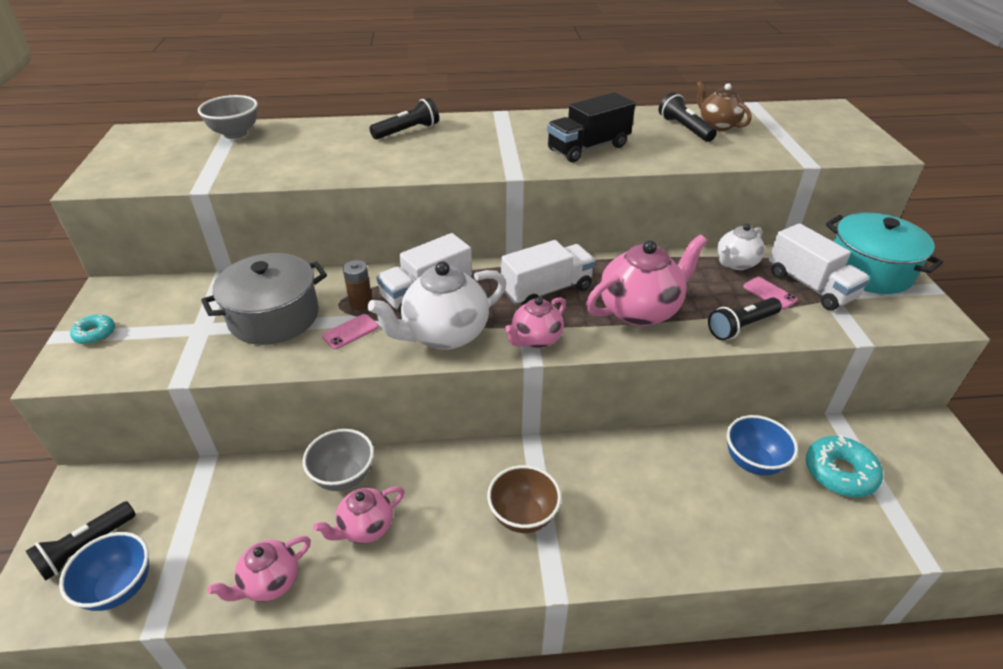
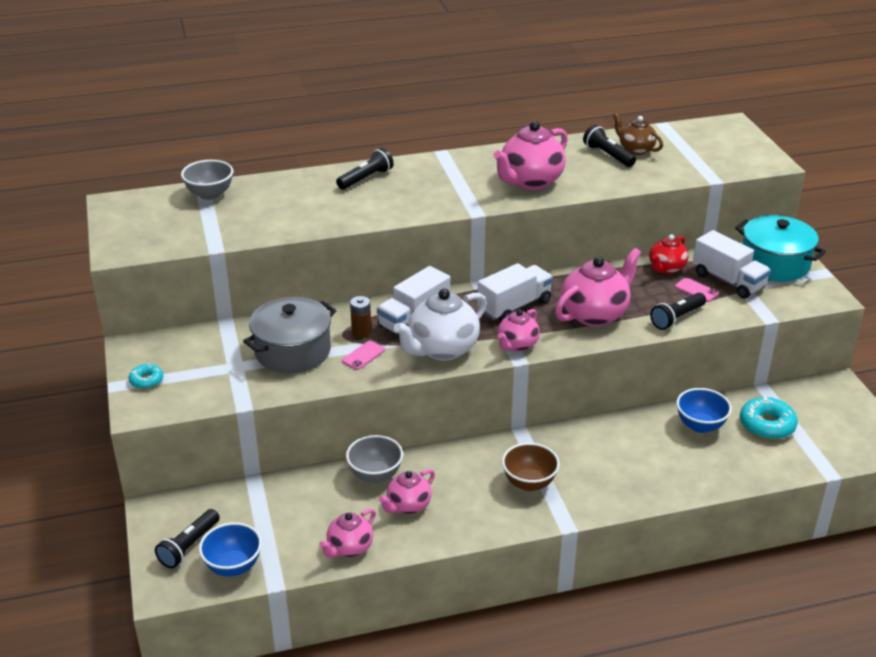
camera: 10 degrees left, 5 degrees down
(588, 148) = (530, 181): black truck -> pink teapot
(735, 263) = (666, 268): white teapot -> red teapot

